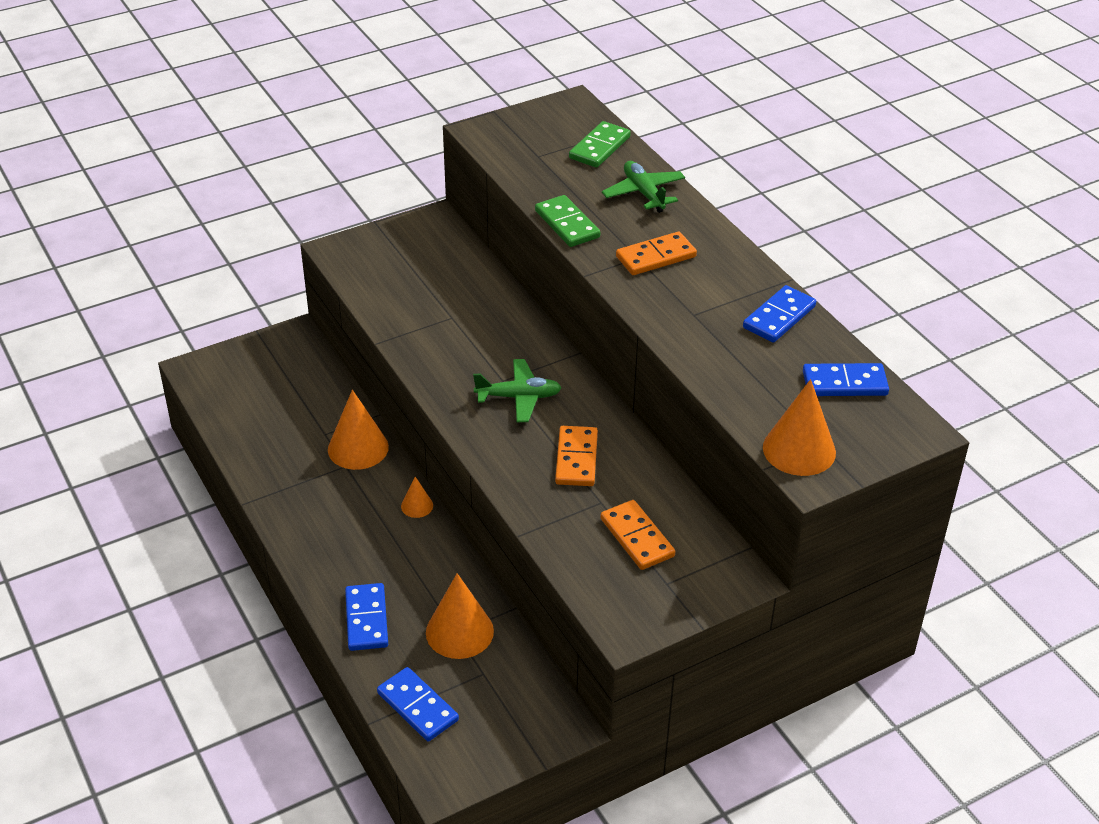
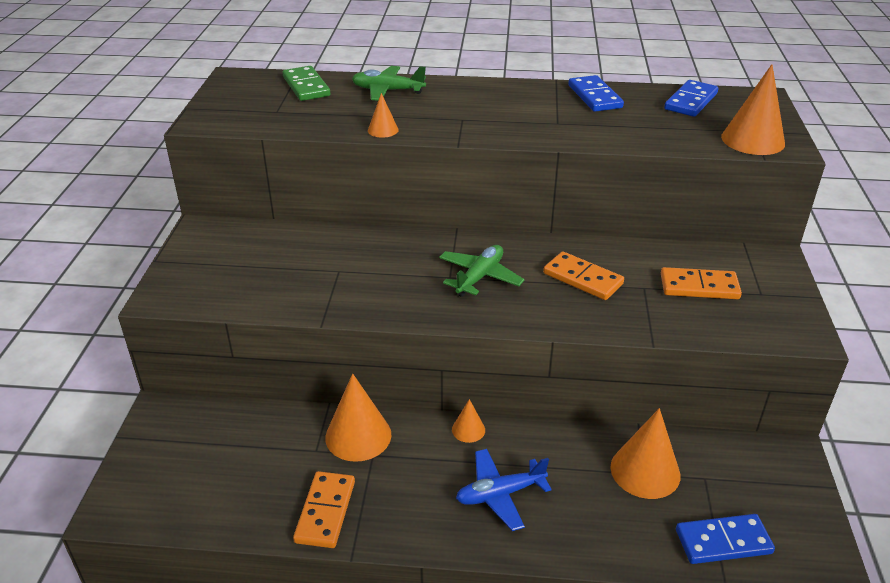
camera: 55 degrees left, 5 degrees down
(362, 554) = (500, 494): none -> blue plane
(366, 619) = (588, 529): blue domino -> none
(567, 224) = (383, 130): green domino -> orange cone
(655, 257) = (471, 112): orange domino -> orange domino (325, 511)

